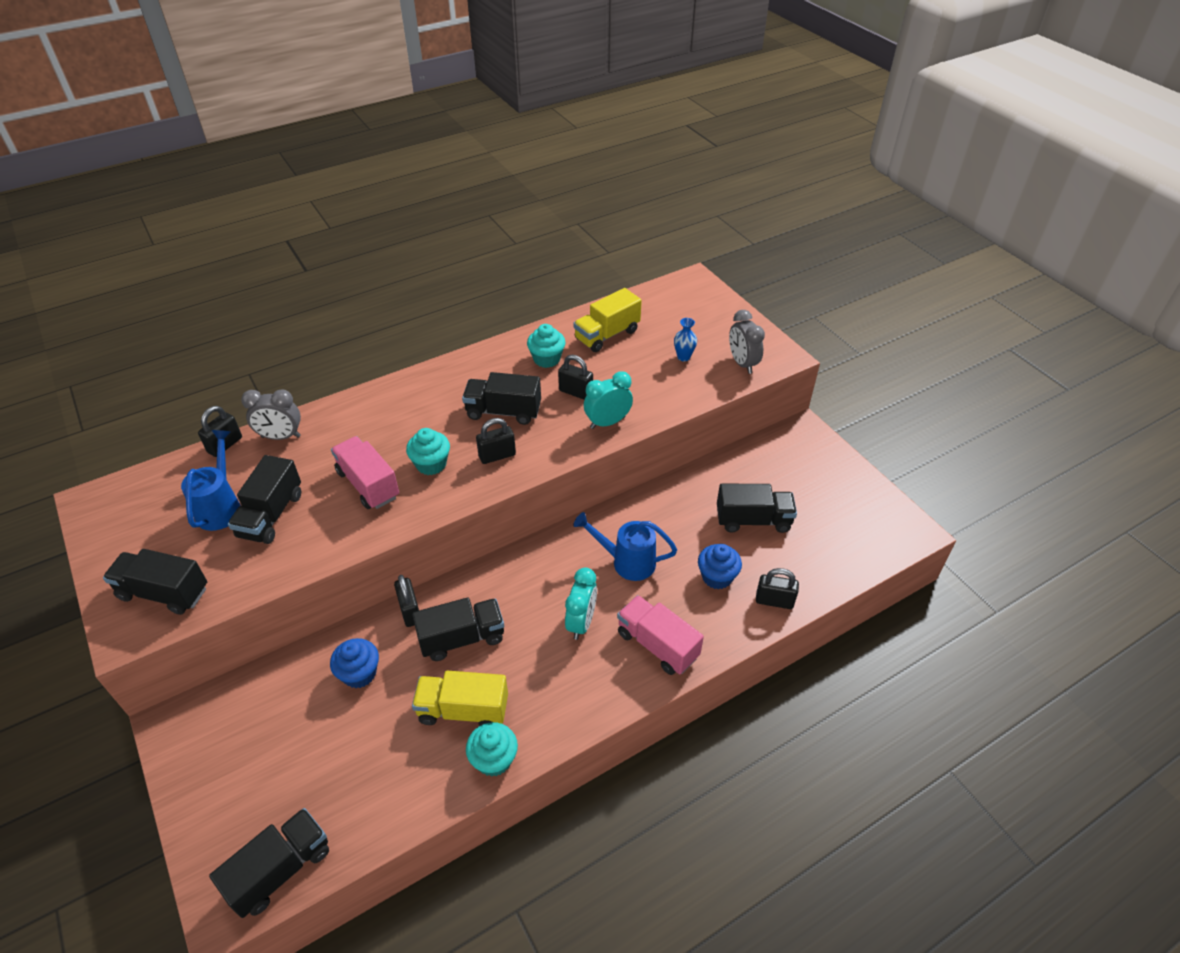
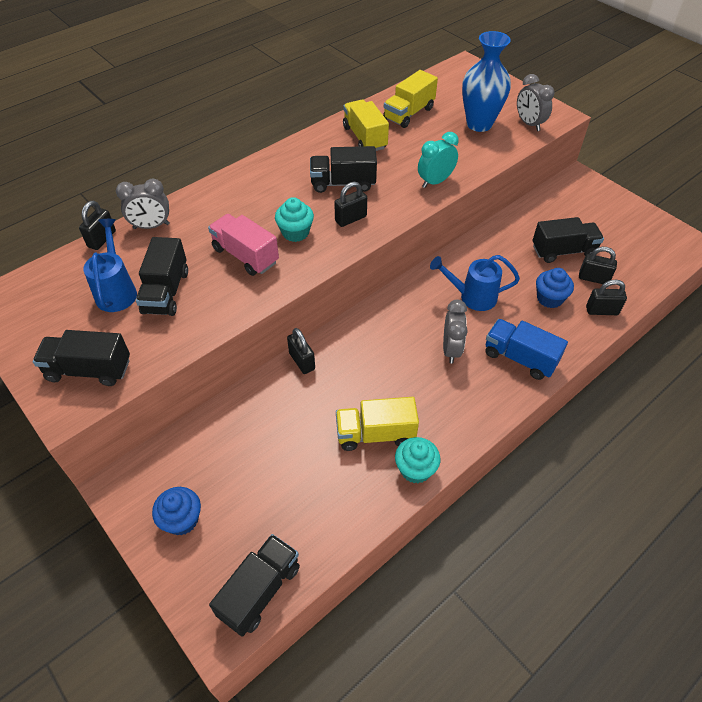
camera: 10 degrees left, 5 degrees up
(359, 673) = (275, 418): blue cupcake -> blue cupcake (182, 520)
(462, 638) = (354, 377): black truck -> none
(546, 359) = (365, 138): turquoise cupcake -> yellow truck
(575, 392) = (399, 161): black padlock -> black padlock (593, 278)
(581, 622) = (451, 349): turquoise clock -> grey clock
(657, 645) = (520, 358): pink truck -> blue truck
(683, 357) = (479, 124): blue vase -> blue vase, size x2.32

